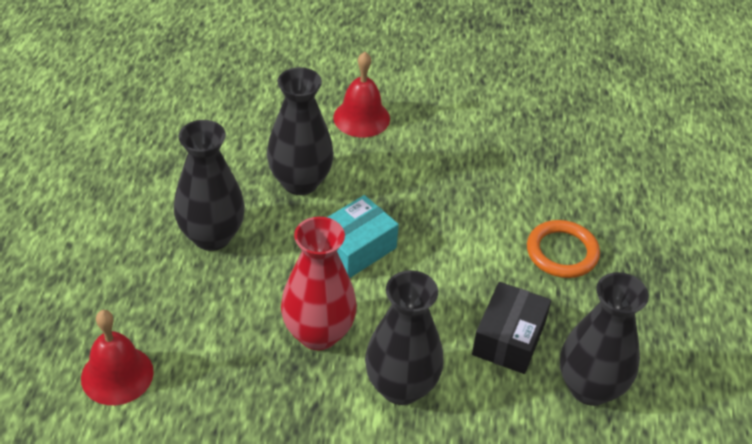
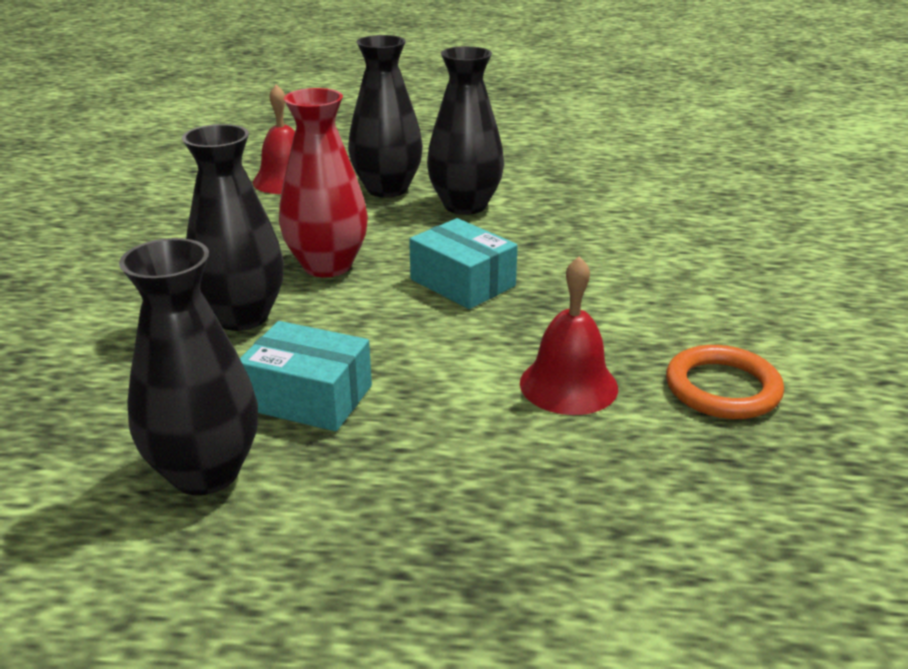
camera: 90 degrees right, 15 degrees down
(300, 182) = (567, 246): black vase -> black vase (387, 189)
(361, 118) = (712, 279): red bell -> red bell (568, 385)
(509, 339) = (308, 397): black box -> turquoise box
(562, 252) = (488, 456): orange ring -> orange ring (722, 388)

